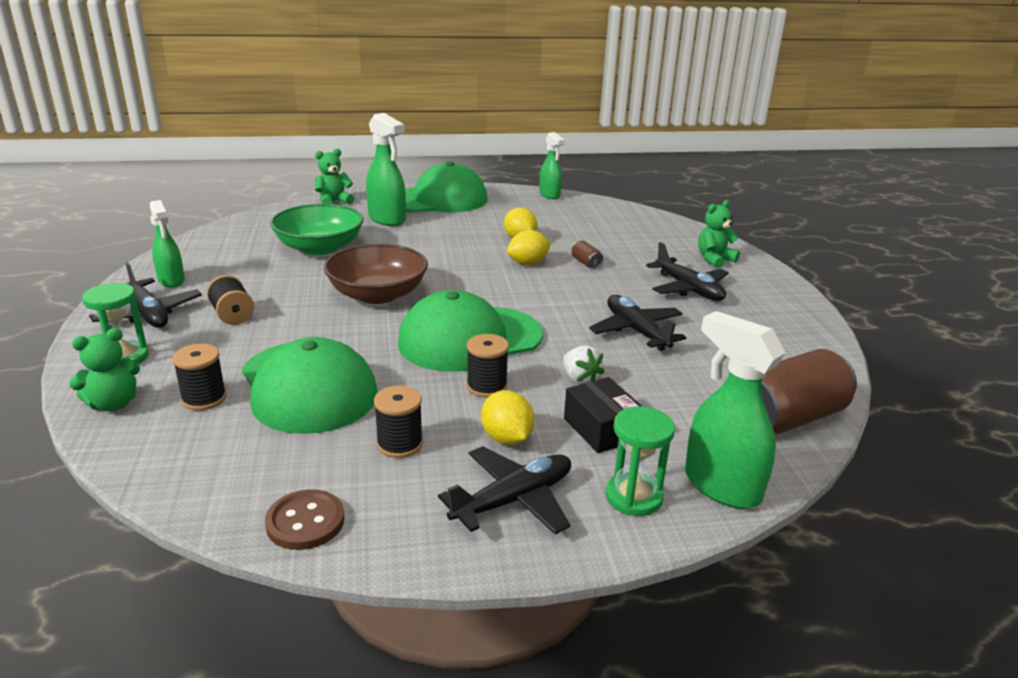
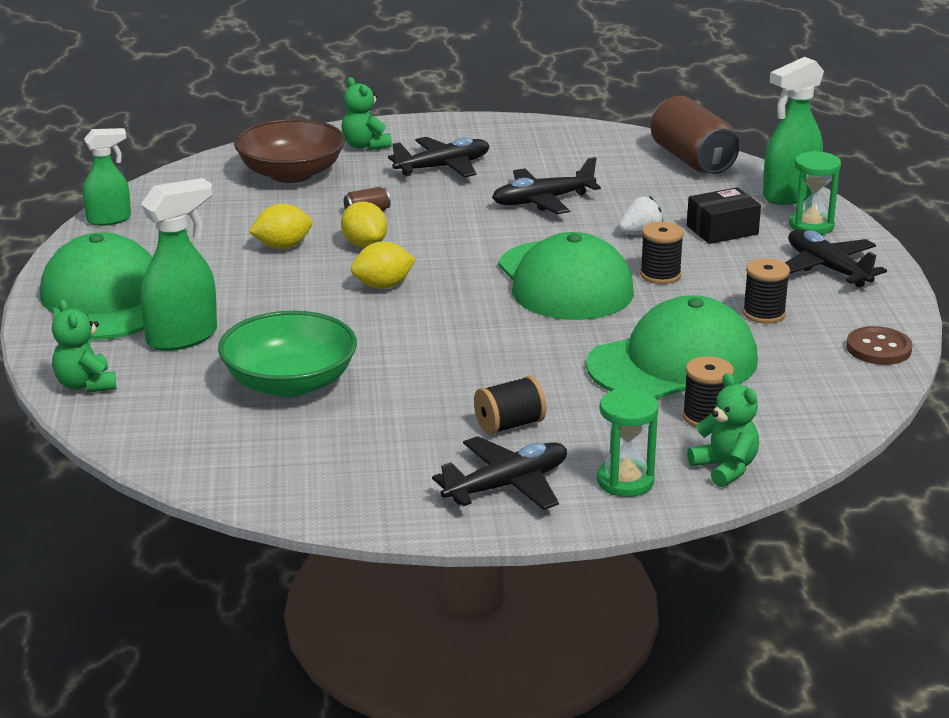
camera: 85 degrees left, 0 degrees up
(171, 281) = (399, 486): green spray bottle -> none
(377, 294) = (452, 335): brown bowl -> brown bowl (291, 173)
(506, 438) = (744, 268): yellow lemon -> yellow lemon (383, 286)

